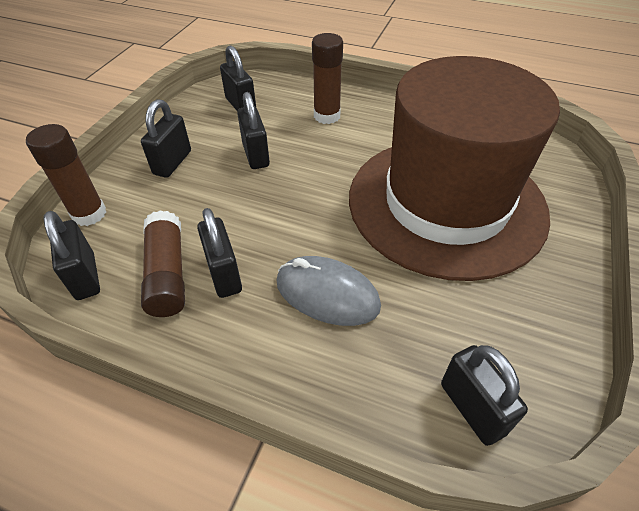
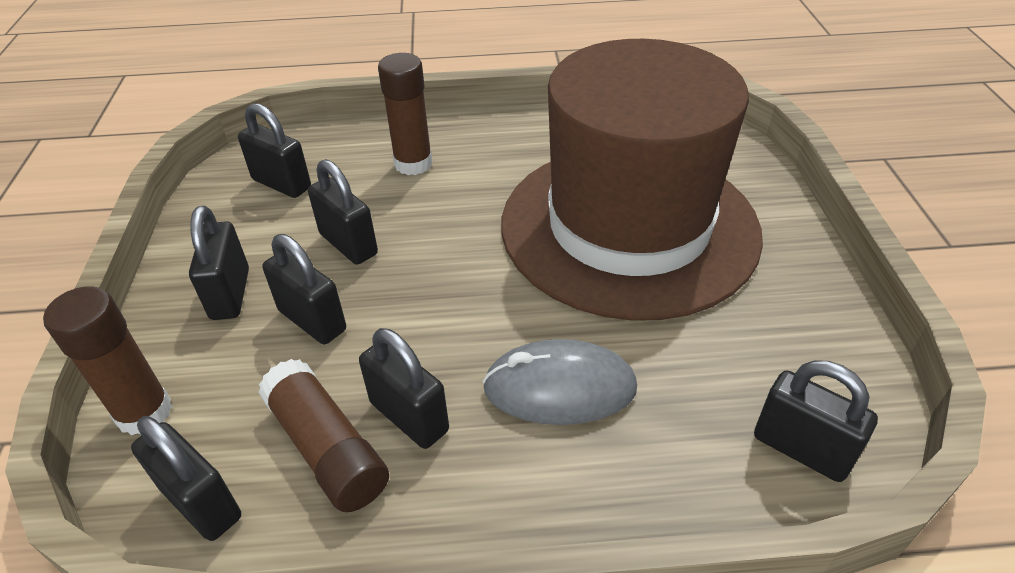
camera: 25 degrees left, 5 degrees down
(206, 194) = (312, 320): none -> black padlock

